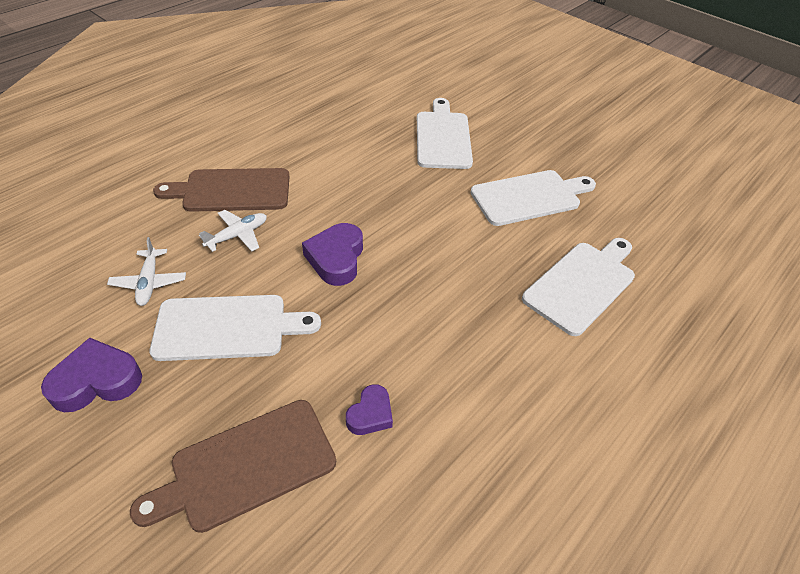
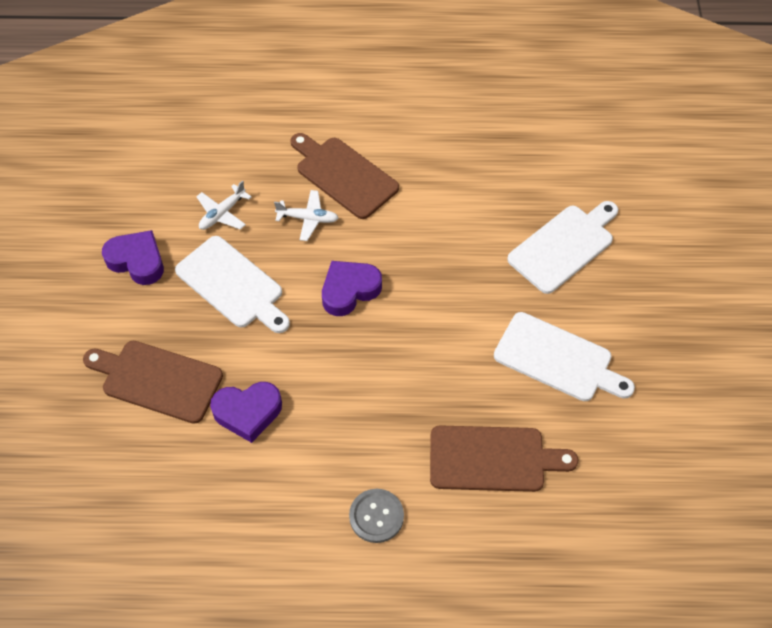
camera: 50 degrees right, 10 degrees up
(370, 414) = (248, 412): purple heart -> purple heart, size x1.63
(573, 394) = (376, 516): none -> grey button
(582, 284) = (493, 459): white cutting board -> brown cutting board

